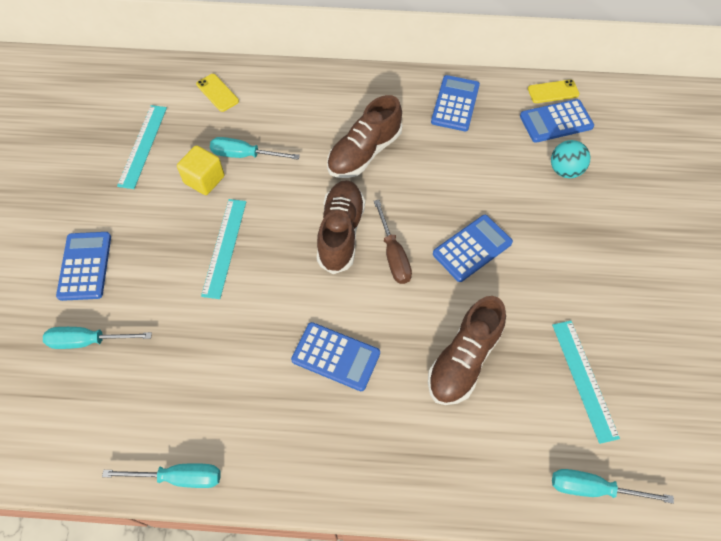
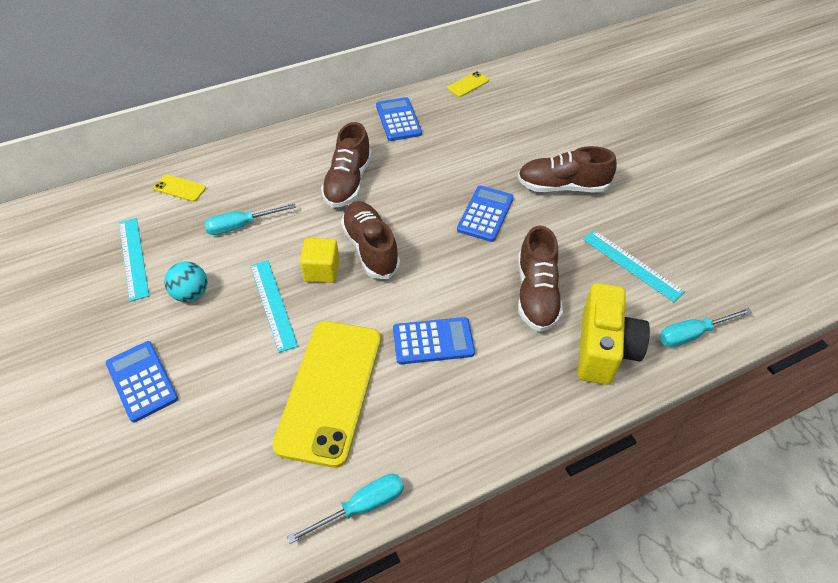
camera: 30 degrees left, 10 degrees down
(88, 341) = (190, 442): turquoise screwdriver -> none
(204, 179) = (215, 260): yellow cube -> yellow cube (322, 270)
(220, 356) = (330, 390): none -> yellow phone
(393, 254) = (426, 245): brown screwdriver -> none
(490, 453) = (604, 349): none -> yellow camera
(556, 121) = (484, 103): blue calculator -> none
(565, 170) = (515, 133): turquoise ball -> turquoise ball (191, 294)
(572, 255) = (562, 187): none -> brown shoe

